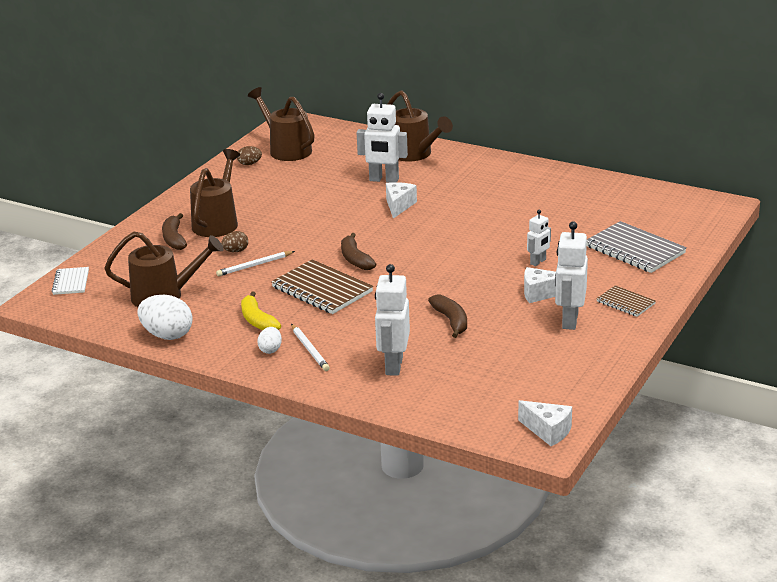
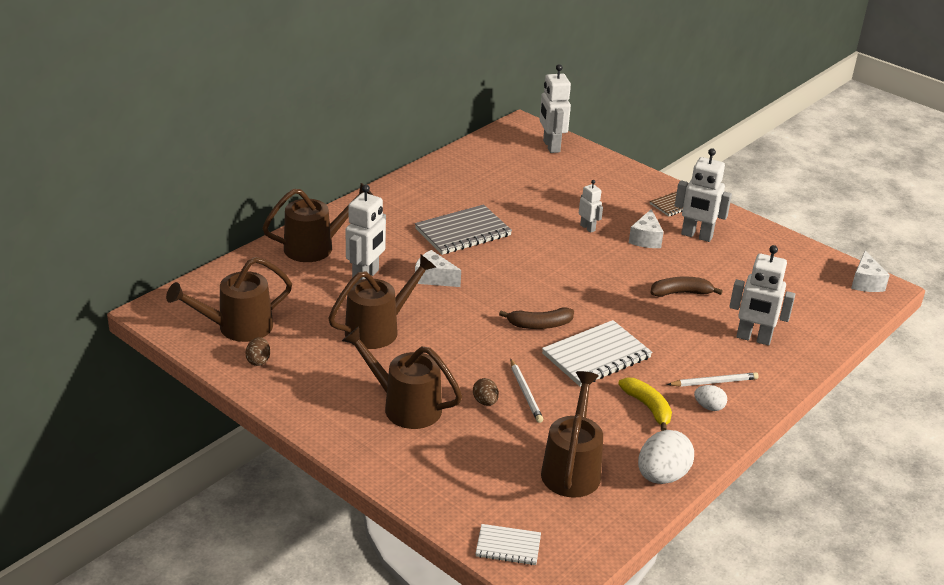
camera: 80 degrees left, 5 degrees up
(174, 239) = (431, 445): brown banana -> none
(257, 320) = (648, 407): yellow banana -> yellow banana turned 105 degrees counterclockwise
(312, 197) = (379, 329): none -> brown watering can
(322, 289) = (596, 356): brown notebook -> white notebook
(548, 431) = (865, 282): white cheese -> white cheese turned 135 degrees clockwise
(635, 250) = (585, 180): grey notebook -> grey notebook (463, 232)
(689, 224) = (551, 146): none -> white robot

